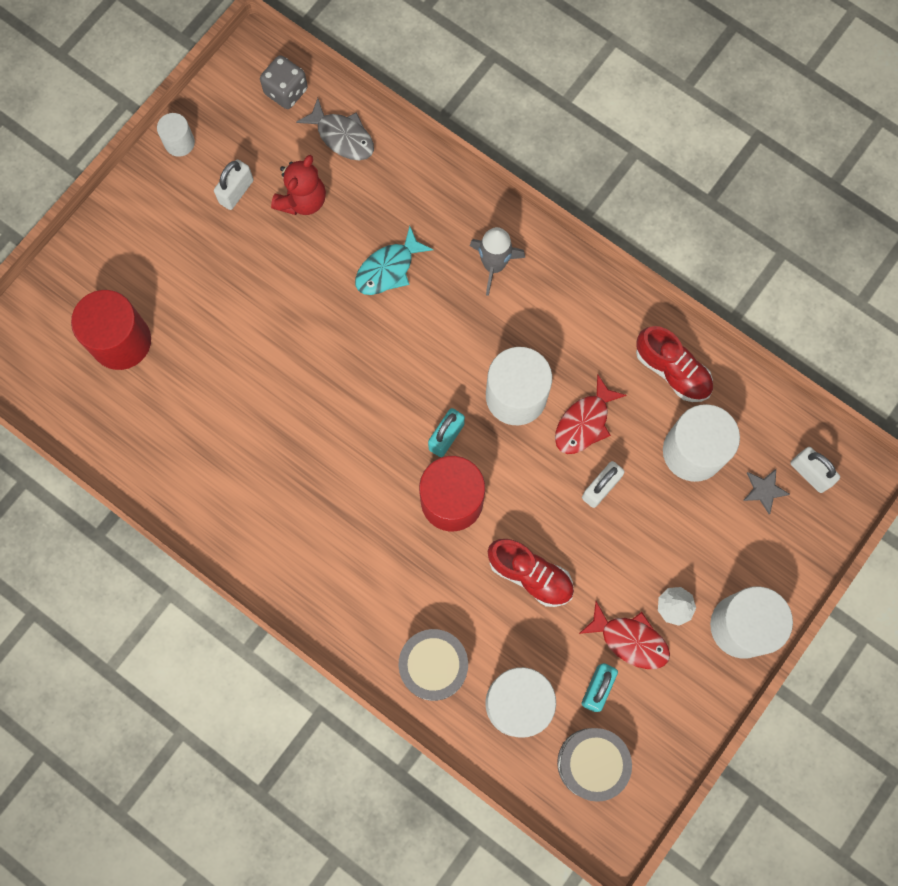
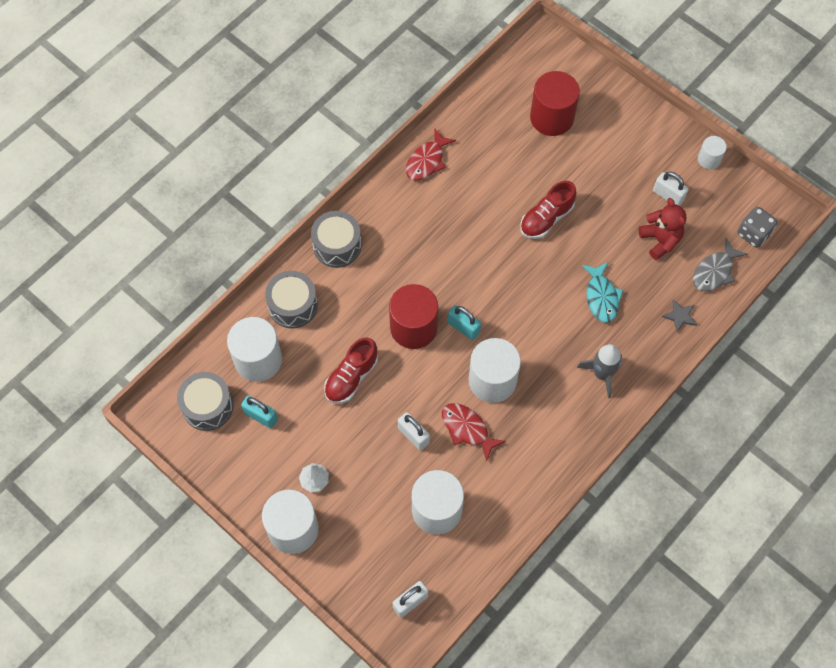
camera: 95 degrees right, 10 degrees down
(302, 200) = (660, 240): red teddy bear -> red teddy bear turned 150 degrees counterclockwise
(338, 615) = (337, 246): none -> grey drum
(388, 269) = (601, 297): turquoise fish -> turquoise fish turned 150 degrees counterclockwise
(630, 640) = (293, 444): red fish -> red fish (427, 161)
(672, 370) = (505, 502): red shoe -> red shoe (546, 218)
(764, 490) = (399, 562): grey star -> grey star (680, 316)

